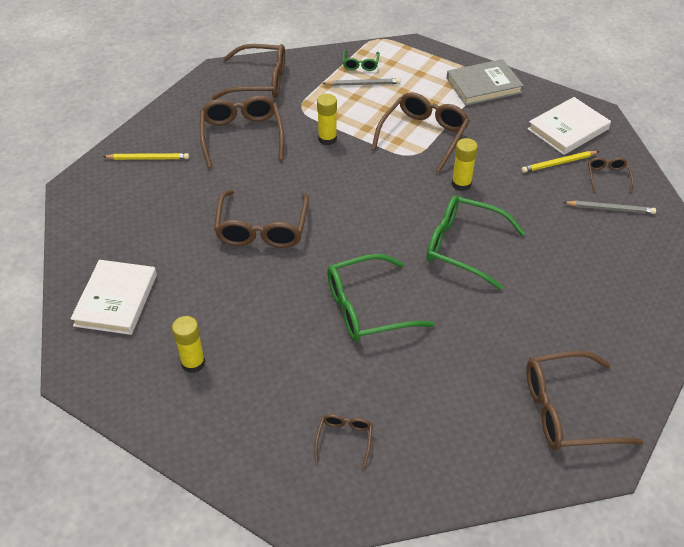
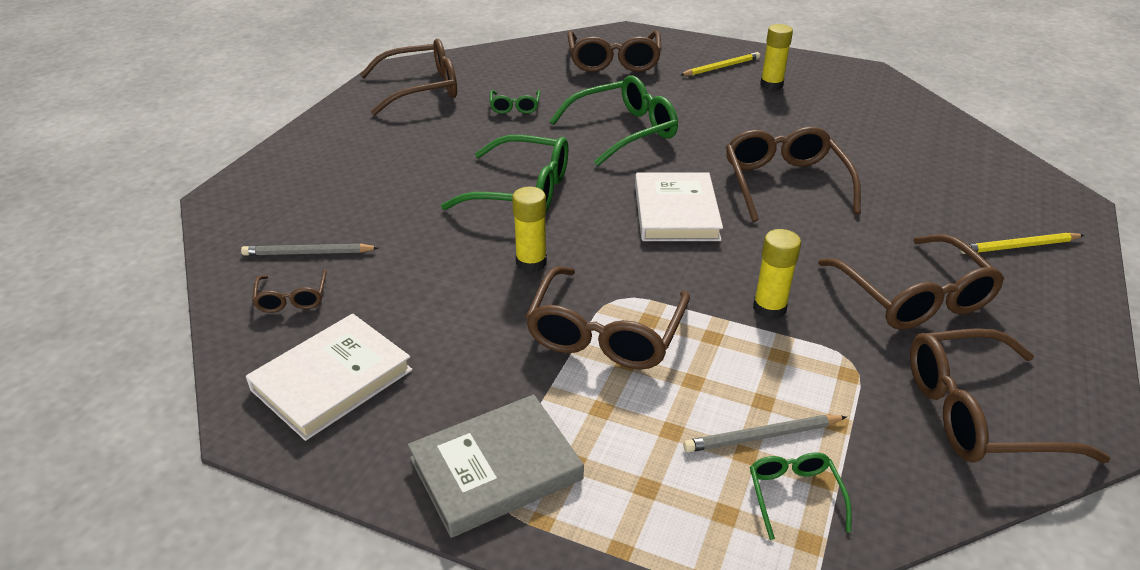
camera: 170 degrees right, 10 degrees down
(116, 300) = (888, 114): white book -> white book (676, 212)
(344, 439) = (614, 61): brown glasses -> brown glasses, size x2.02
(465, 361) = (515, 107): none -> green glasses
(558, 163) = (368, 311): yellow pencil -> yellow pencil (721, 67)

